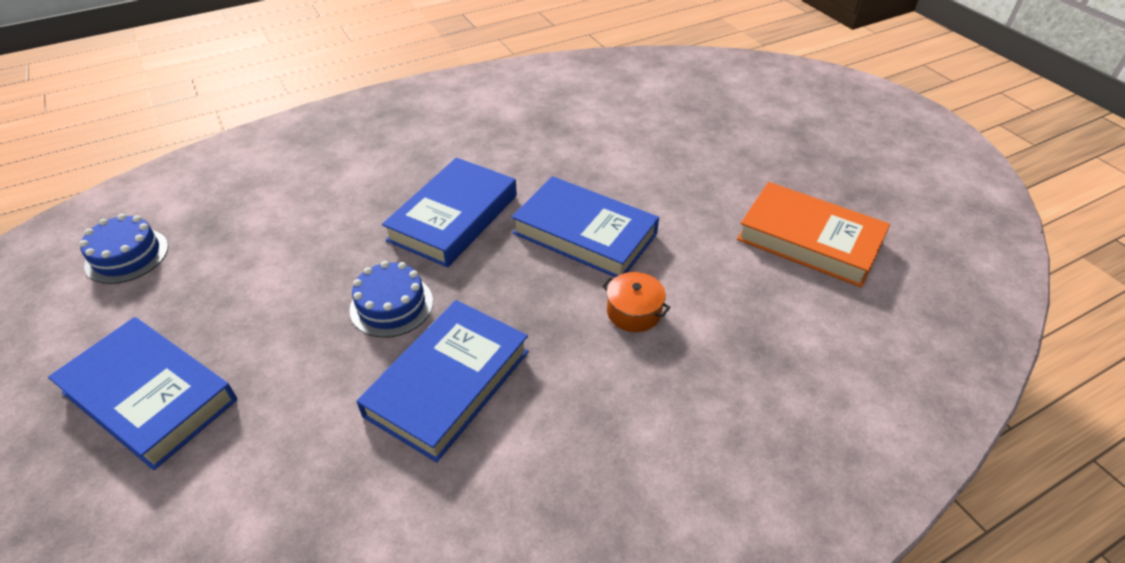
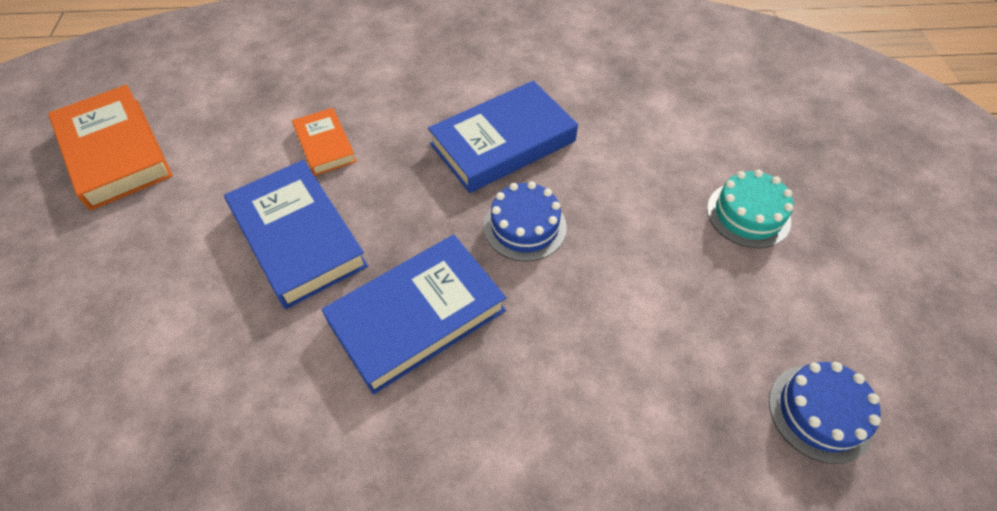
camera: 155 degrees left, 10 degrees up
(150, 396) = (748, 214): blue book -> turquoise cake
(633, 312) = (325, 145): orange pot -> orange book

